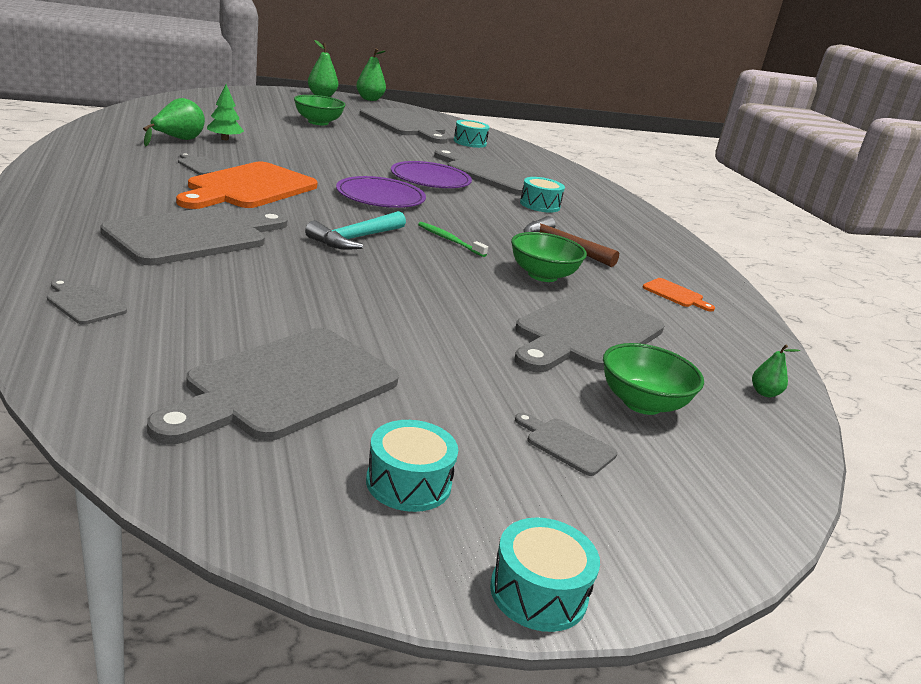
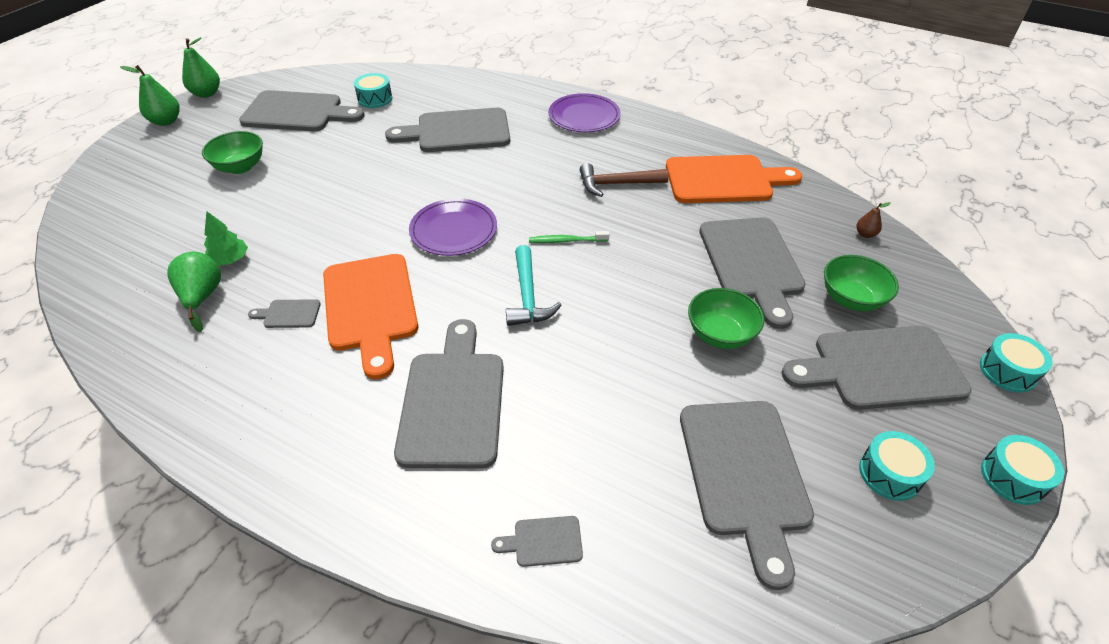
camera: 40 degrees left, 20 degrees up
(430, 179) = (438, 176): purple plate -> purple plate (584, 116)
(539, 205) = (536, 146): turquoise drum -> turquoise drum (1007, 371)
(542, 275) = (657, 228): green bowl -> green bowl (720, 335)
(567, 445) = (880, 368): grey cutting board -> grey cutting board, size x2.37
(675, 294) = (724, 180): orange cutting board -> orange cutting board, size x2.37
(764, 393) = (865, 234): green pear -> brown pear

